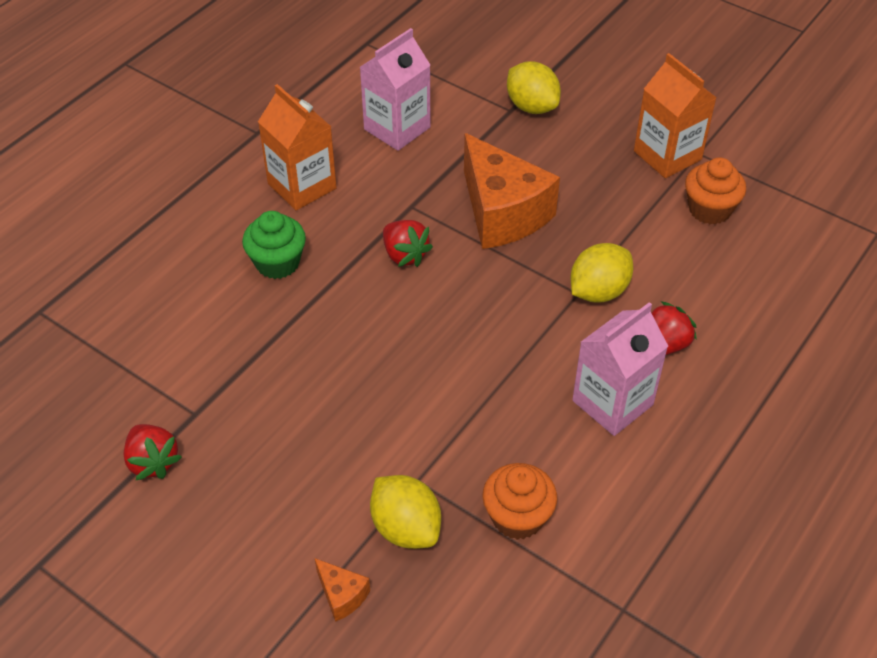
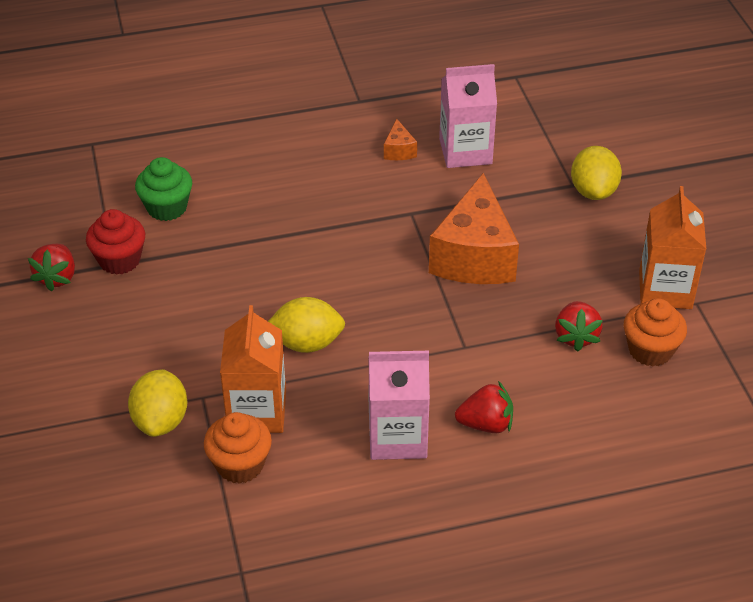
camera: 40 degrees right, 5 degrees down
(197, 406) = (119, 260): none -> red cupcake
(277, 263) = (272, 198): green cupcake -> green cupcake (167, 208)
(302, 186) = (348, 155): orange carton -> orange carton (257, 411)
(342, 595) = (76, 433): orange cheese -> orange cheese (399, 150)
(405, 255) = (366, 244): red strawberry -> red strawberry (576, 336)
(598, 291) = (482, 355): yellow lemon -> yellow lemon (307, 343)

